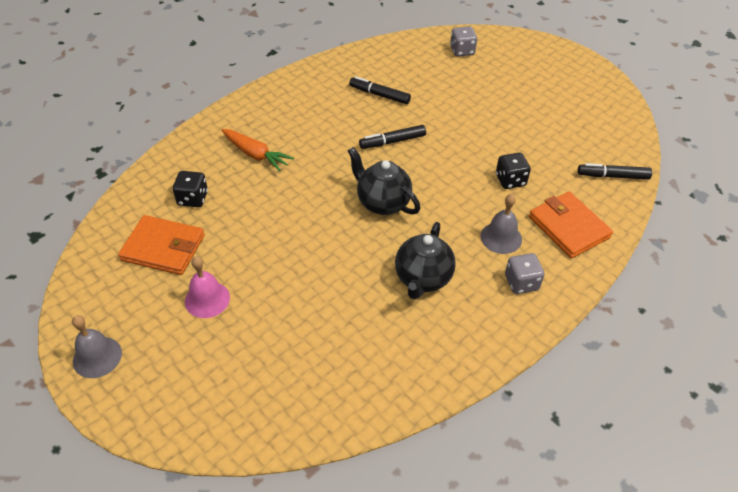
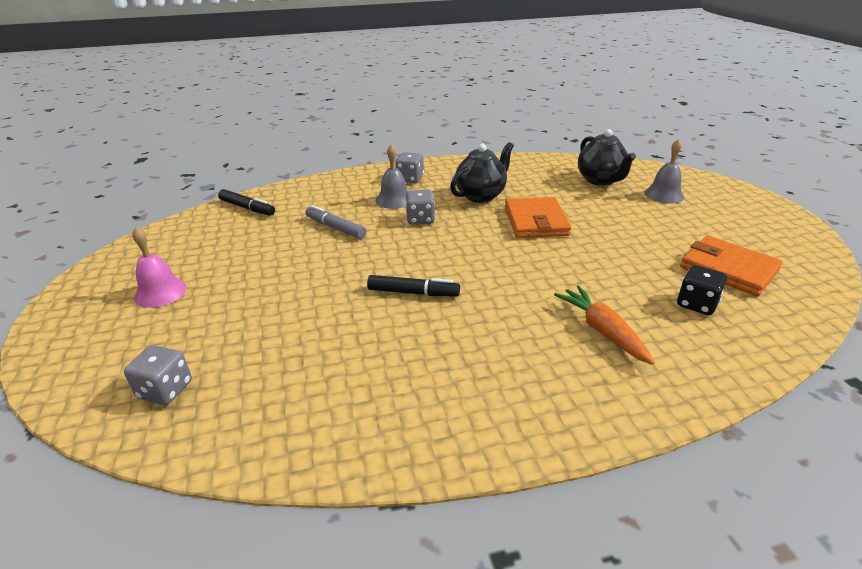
camera: 150 degrees left, 15 degrees down
(97, 357) = (776, 218): grey bell -> grey bell (664, 195)
(207, 299) = (676, 225): pink bell -> pink bell (160, 292)
(379, 95) = (372, 358): black marker -> none
(382, 203) = (474, 244): black teapot -> black teapot (600, 180)
(451, 217) = (420, 219): none -> grey dice
(510, 180) = (335, 228): black dice -> grey marker
(568, 227) = (334, 192): orange wallet -> orange wallet (535, 221)

